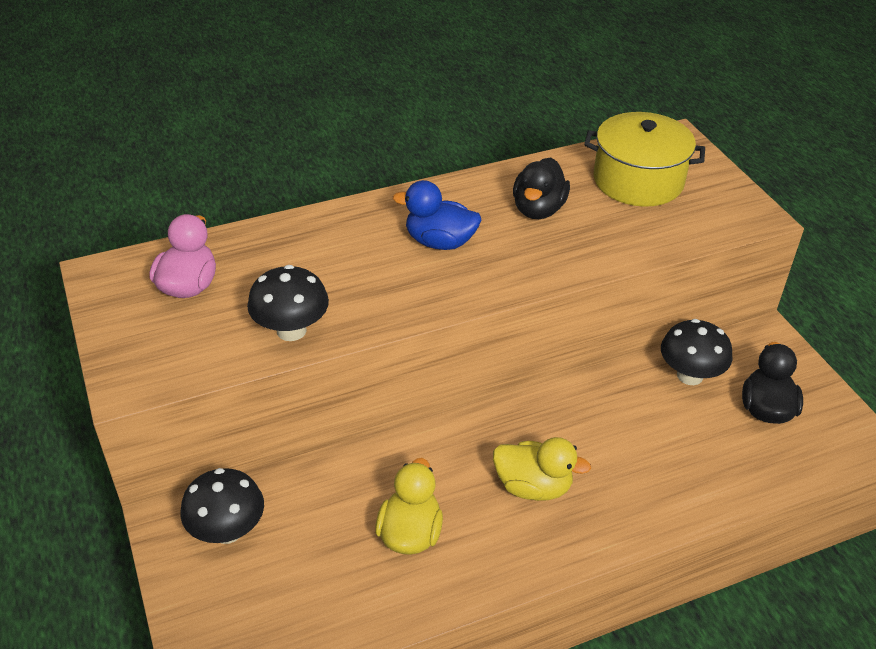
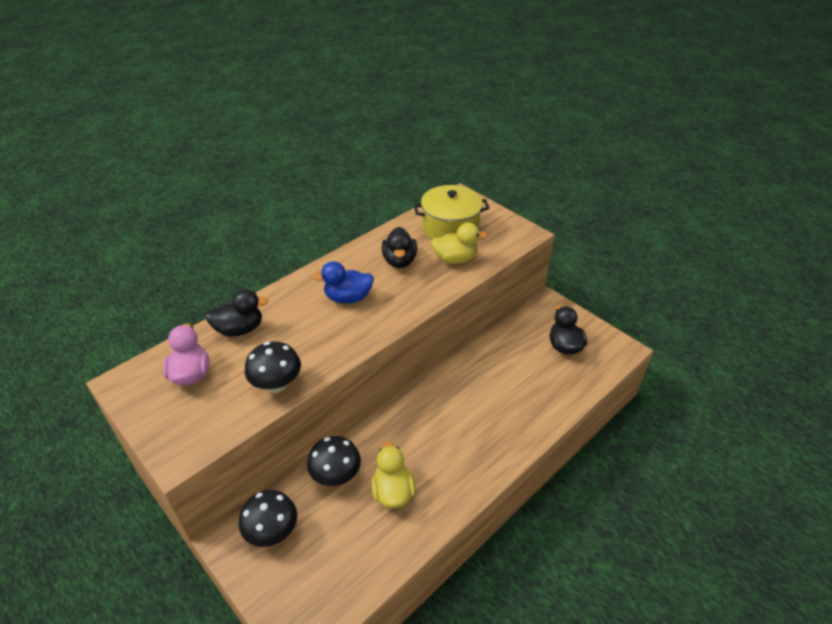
camera: 20 degrees left, 0 degrees up
(275, 246) = (239, 329): none -> black duck
(533, 486) = (454, 436): yellow duck -> yellow duck (455, 259)
(690, 375) = (515, 338): black mushroom -> black mushroom (336, 475)

